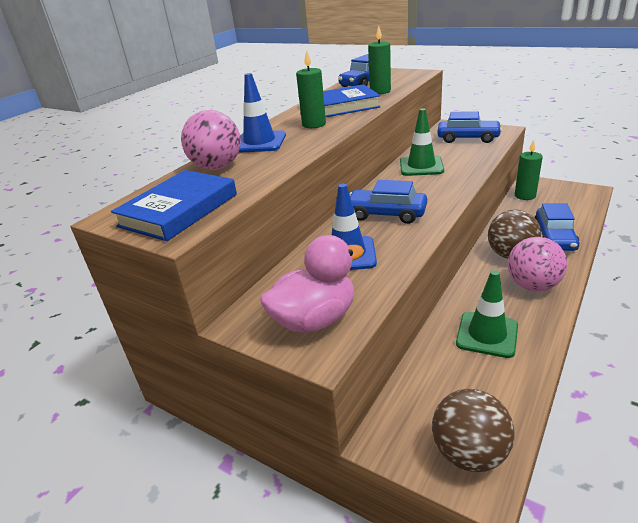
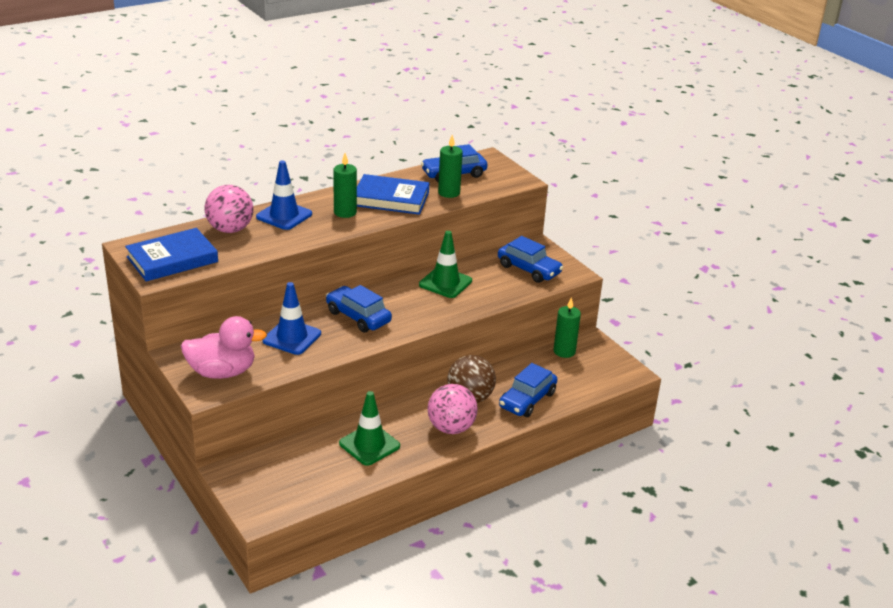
camera: 20 degrees right, 0 degrees up
(469, 453) = (270, 500): brown ball -> none

